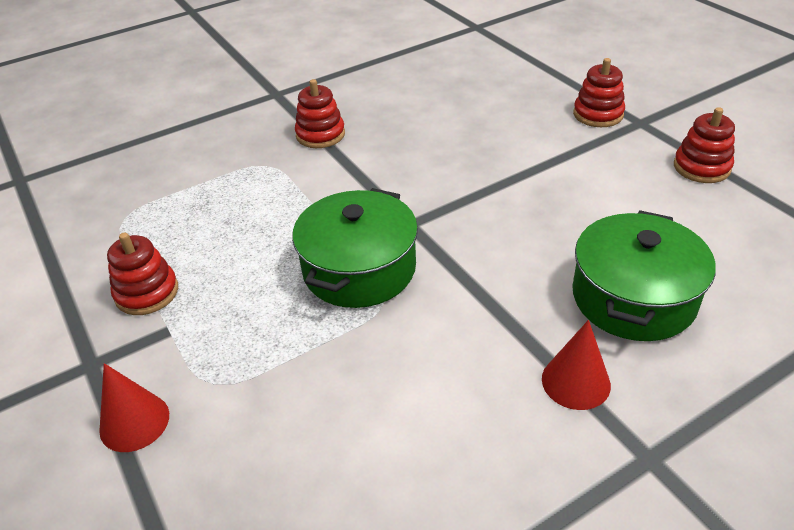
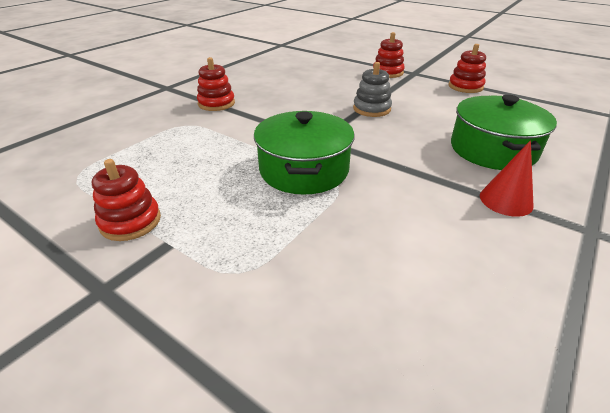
camera: 25 degrees left, 5 degrees down
(134, 422) = (179, 326): red cone -> none
(517, 185) = (371, 109): none -> grey stacking toy

